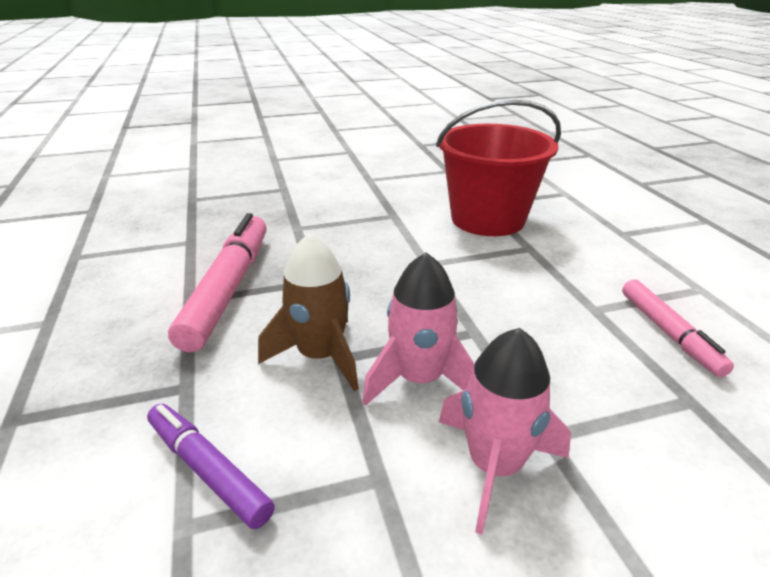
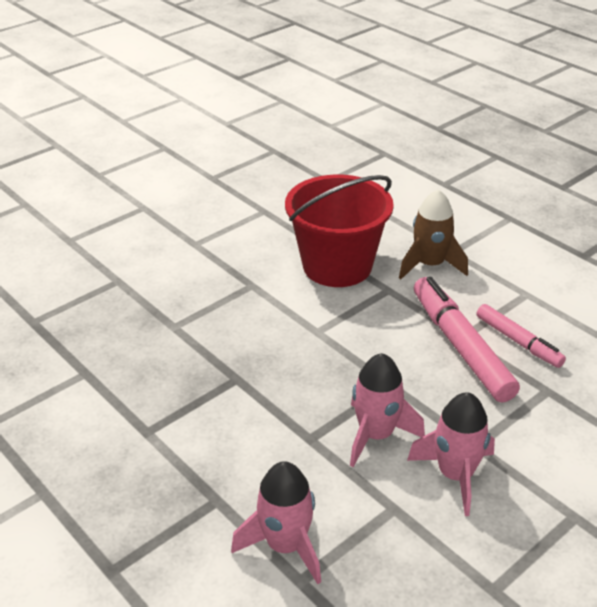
camera: 25 degrees left, 5 degrees up
(208, 470) = (285, 545): purple marker -> pink rocket
(228, 288) = (170, 409): pink marker -> pink marker (460, 347)
(320, 356) = (295, 442): brown rocket -> brown rocket (430, 265)

